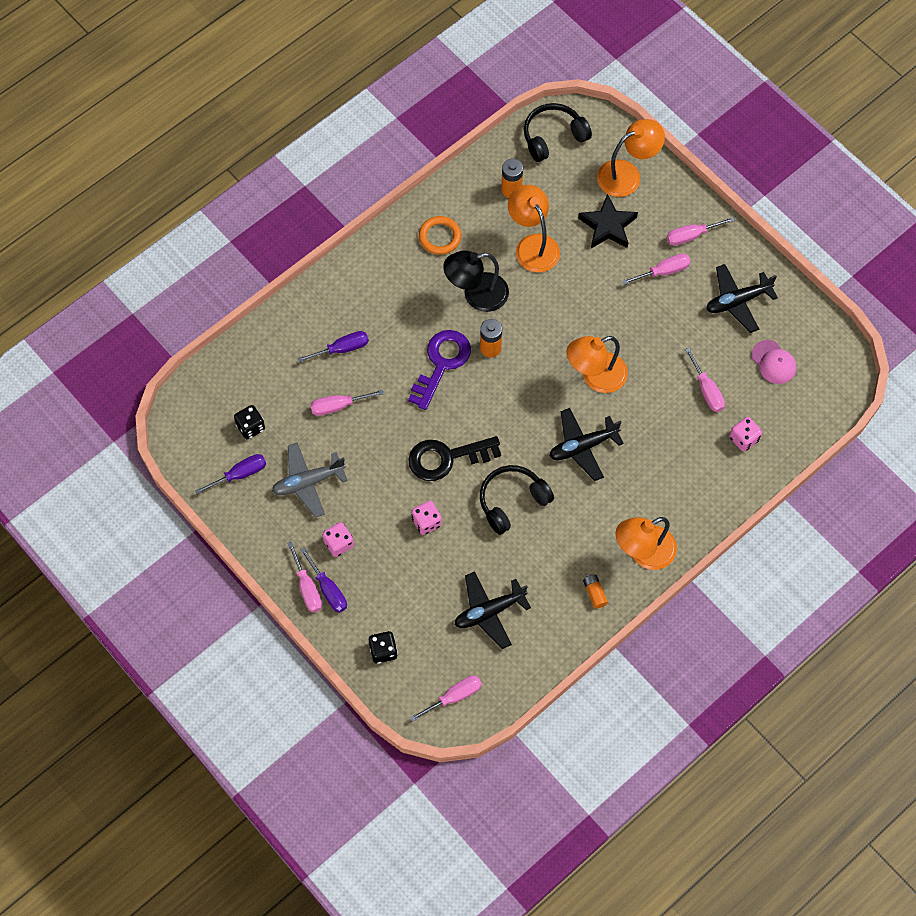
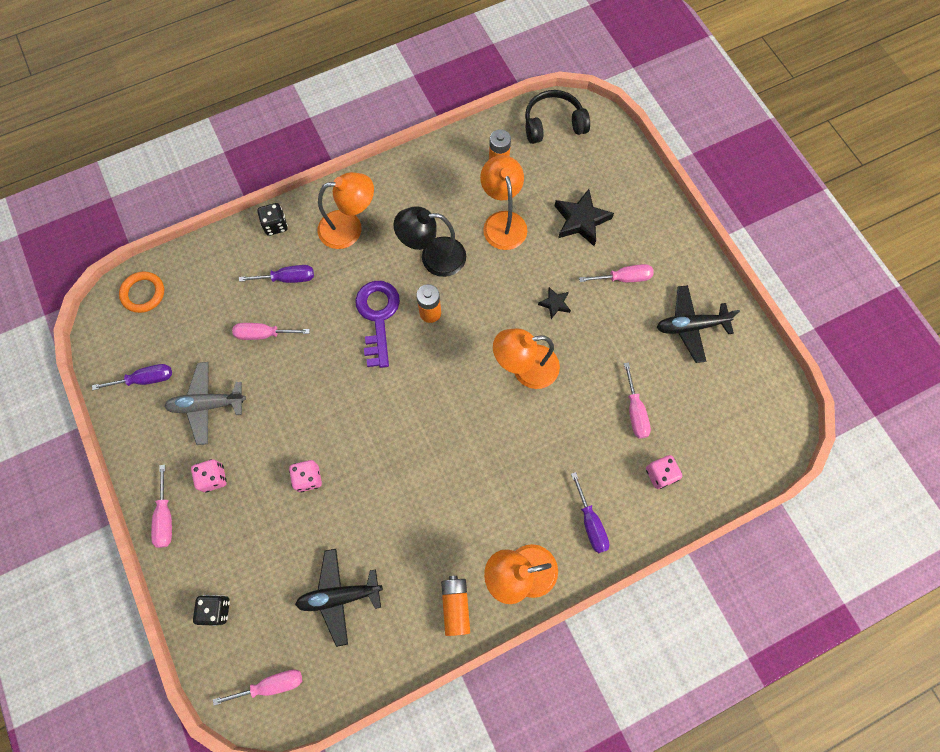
camera: 15 degrees right, 5 degrees up
(250, 427) = (173, 334): black dice -> black dice (275, 225)
(328, 589) = (185, 525): purple screwdriver -> purple screwdriver (590, 523)
(440, 237) = (416, 193): orange ring -> orange ring (143, 293)
(441, 363) = (378, 316): purple key -> purple key turned 45 degrees counterclockwise
(446, 458) = (350, 415): black key -> none
(512, 501) = (401, 479): black headphones -> none
(582, 447) = (491, 439): black plane -> none
(594, 593) = (455, 605): orange battery -> orange battery, size x1.51
(605, 311) = (554, 304): none -> black star
(627, 174) = (614, 175): orange lamp -> orange lamp (349, 228)
(691, 236) = (660, 249): pink screwdriver -> none
(773, 362) = (712, 399): pink cap -> none

